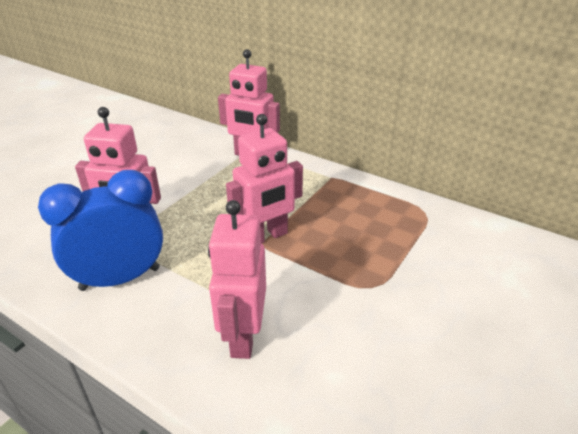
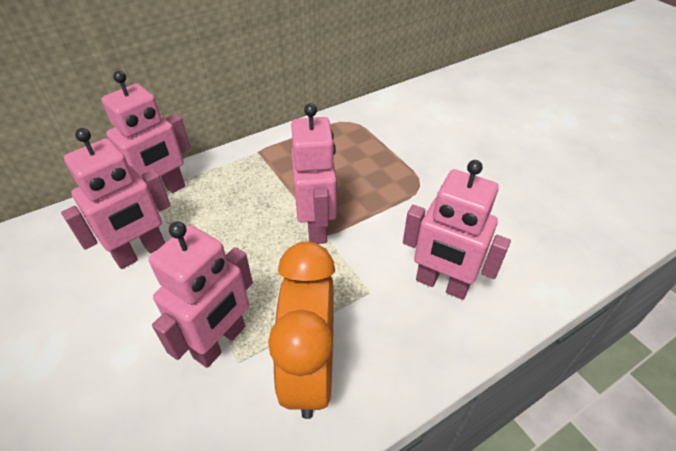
camera: 65 degrees left, 10 degrees up
(120, 279) = (310, 371): blue clock -> orange clock
(192, 168) = (140, 252): none -> pink robot

